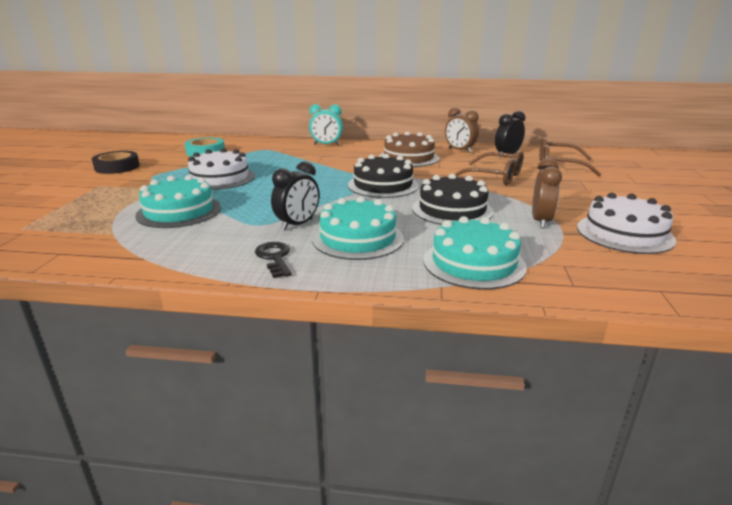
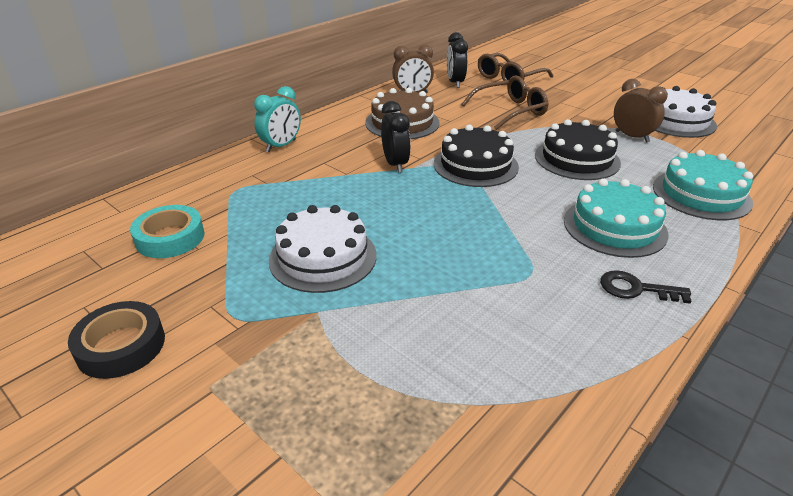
camera: 55 degrees left, 10 degrees up
(179, 211) = (430, 323): turquoise cake -> none
(297, 224) = (551, 248): black clock -> black clock (395, 164)

